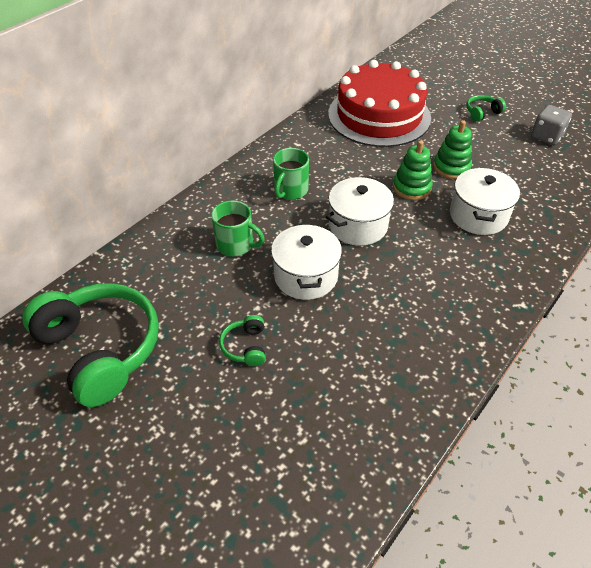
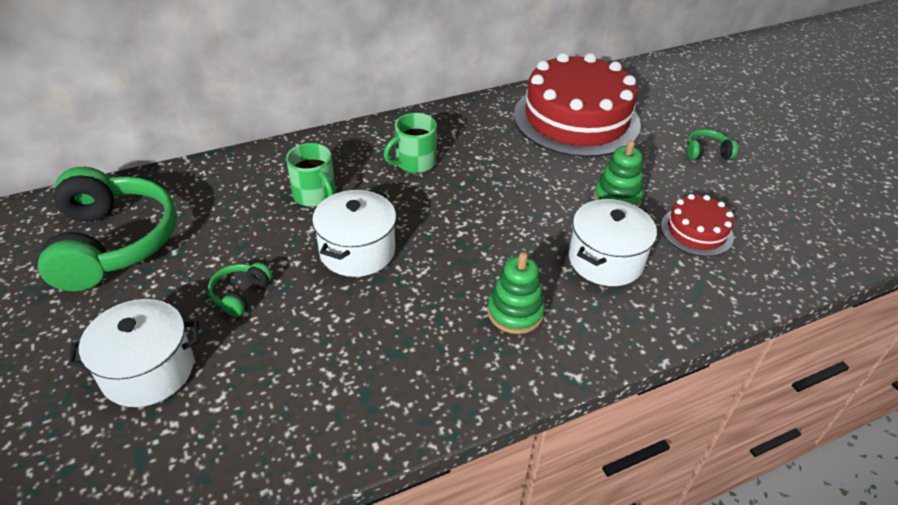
camera: 25 degrees right, 5 degrees down
(358, 225) = (456, 221): white pot -> white pot (148, 370)
(411, 188) = (550, 204): green stacking toy -> green stacking toy (515, 312)
(517, 173) = (696, 231): none -> red cake
(546, 136) = (771, 203): grey dice -> none

